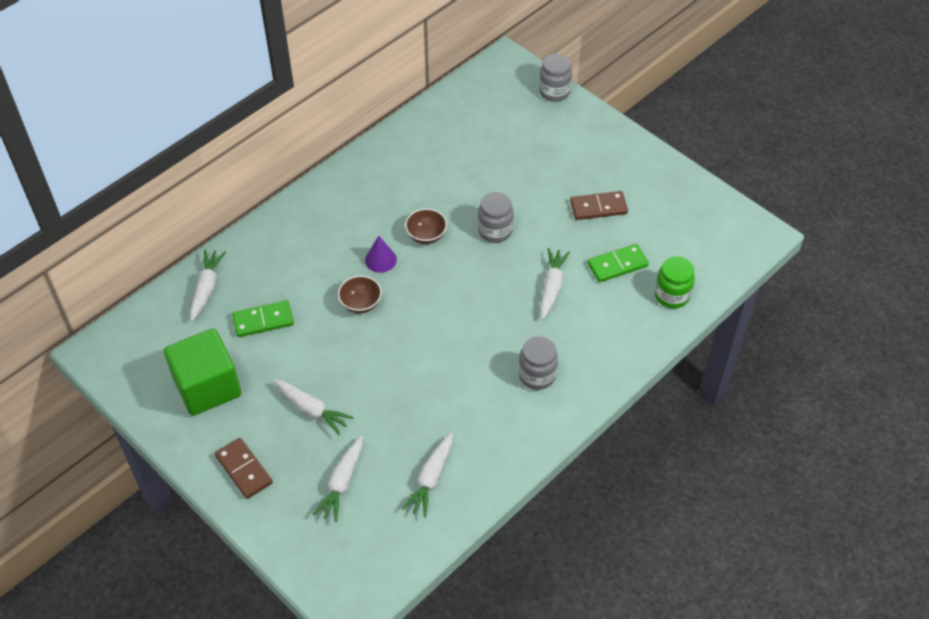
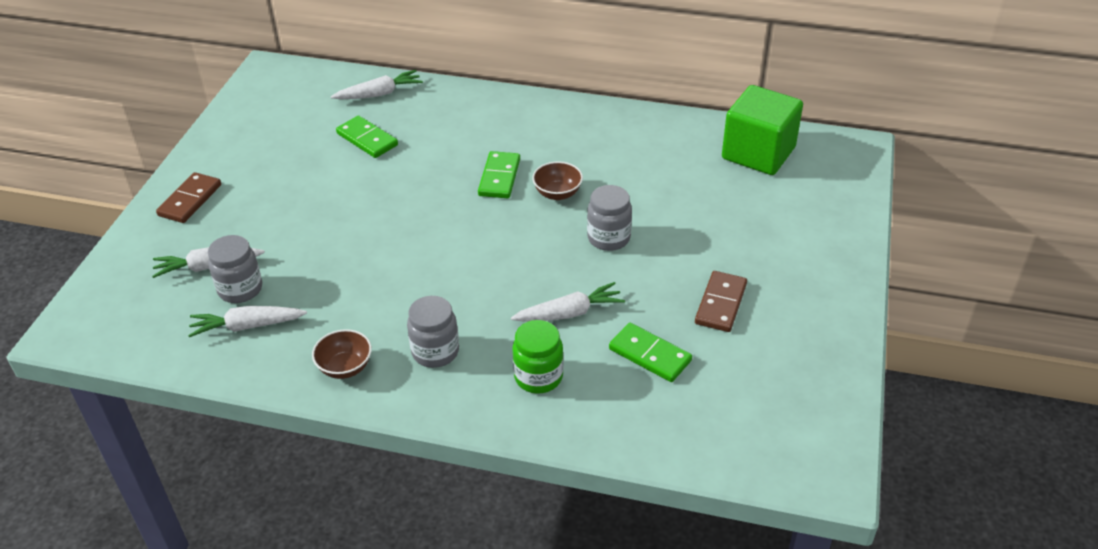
camera: 60 degrees right, 10 degrees down
(207, 387) = (269, 141): green cube -> green cube (758, 153)
(312, 409) = (283, 211): white carrot -> none
(360, 303) = (434, 188): brown bowl -> brown bowl (345, 367)
(380, 260) = (499, 177): purple cone -> green domino
(554, 92) = (854, 200): grey jar -> grey jar (240, 289)
(598, 207) = (721, 304): brown domino -> brown domino turned 60 degrees clockwise
(672, 295) = (646, 424): green jar -> green jar (538, 377)

